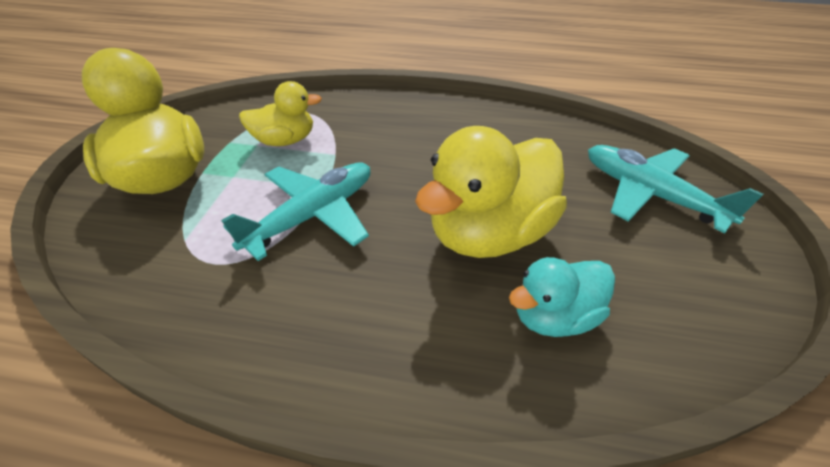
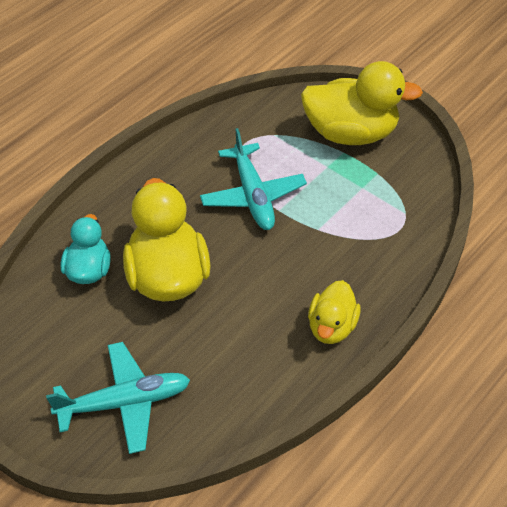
camera: 120 degrees right, 5 degrees up
(285, 140) = (357, 205): yellow duck -> yellow duck (332, 327)

